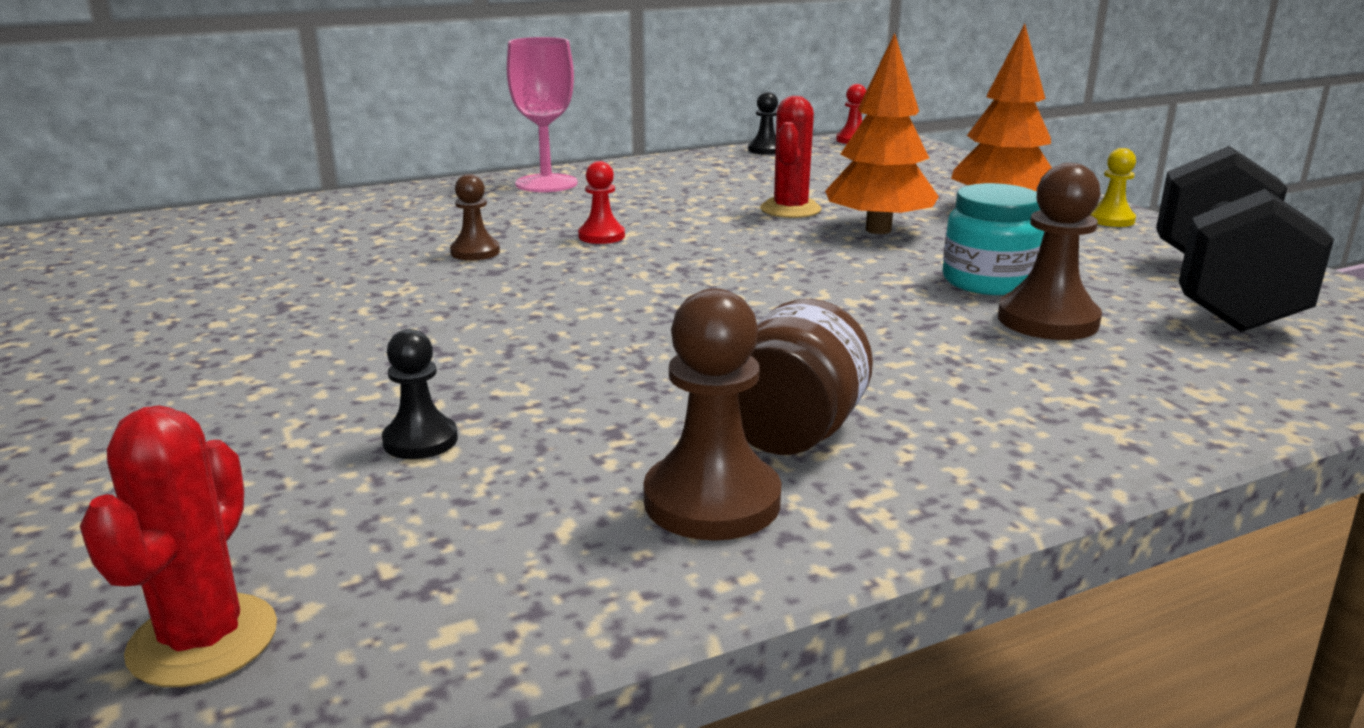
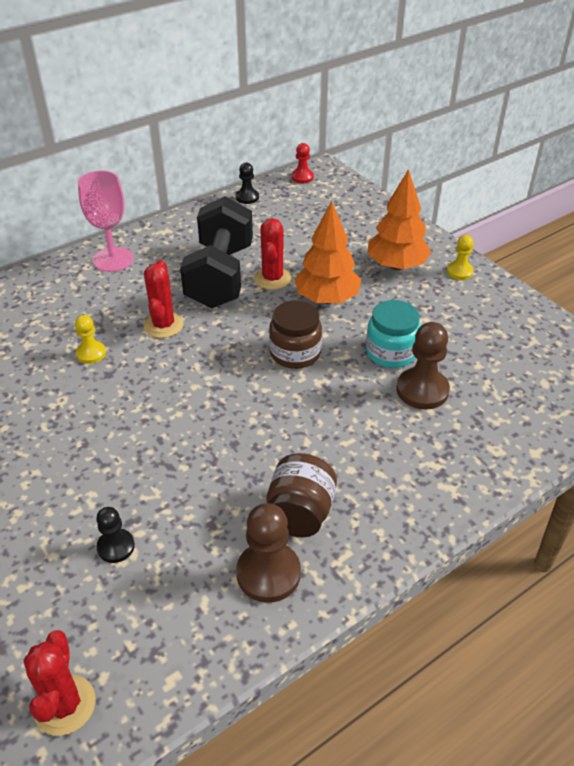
camera: 10 degrees left, 20 degrees up
(475, 252) = (91, 353): brown pawn -> yellow pawn
(601, 236) = (163, 325): red pawn -> red cactus
(815, 272) = (295, 353): none -> brown jar
(1220, 293) = (513, 350): black dumbbell -> black dumbbell (220, 276)

